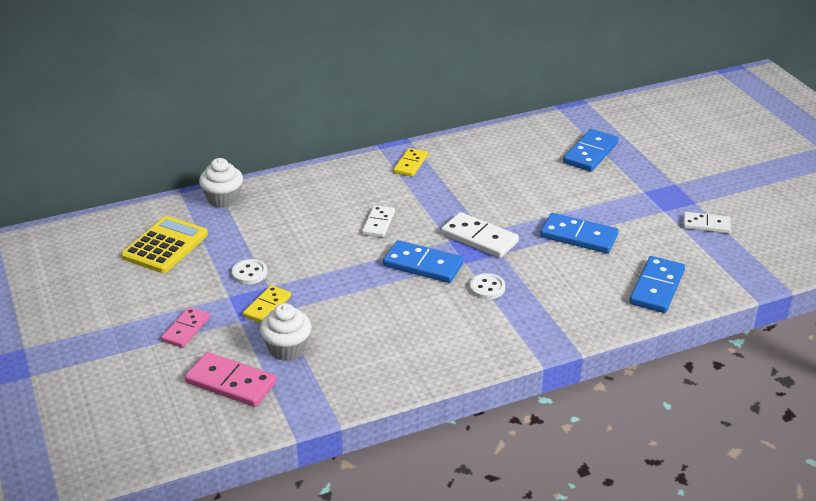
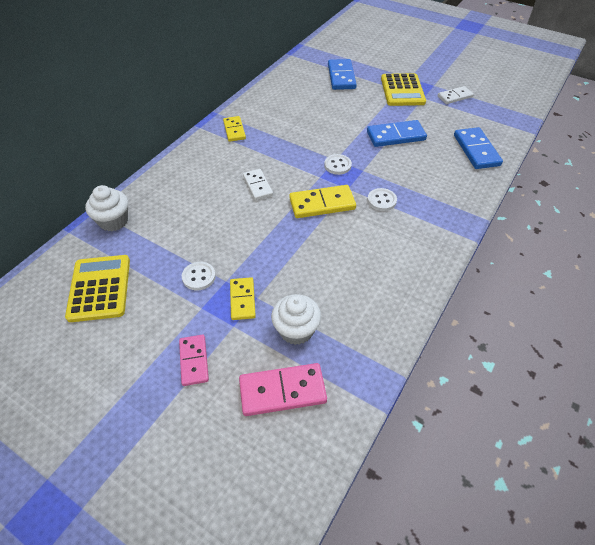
camera: 35 degrees left, 15 degrees up
(423, 265) = (322, 204): blue domino -> yellow domino
(479, 238) = (337, 165): white domino -> white button
(647, 194) = (402, 90): none -> yellow calculator

